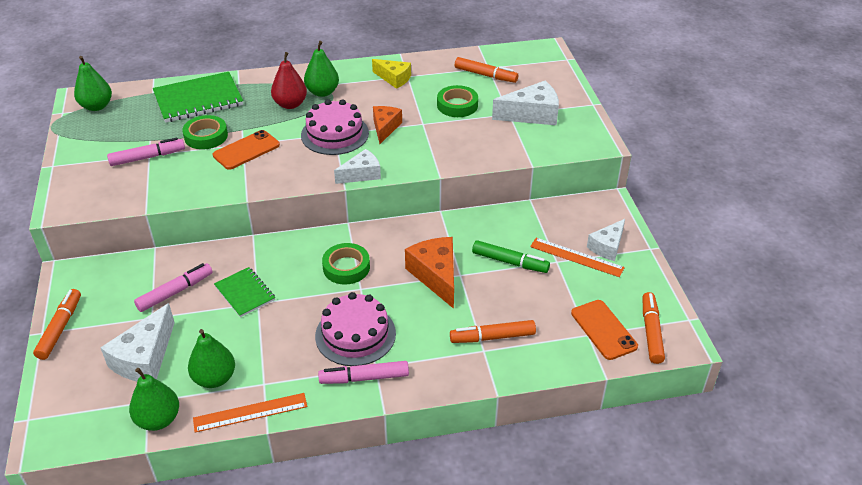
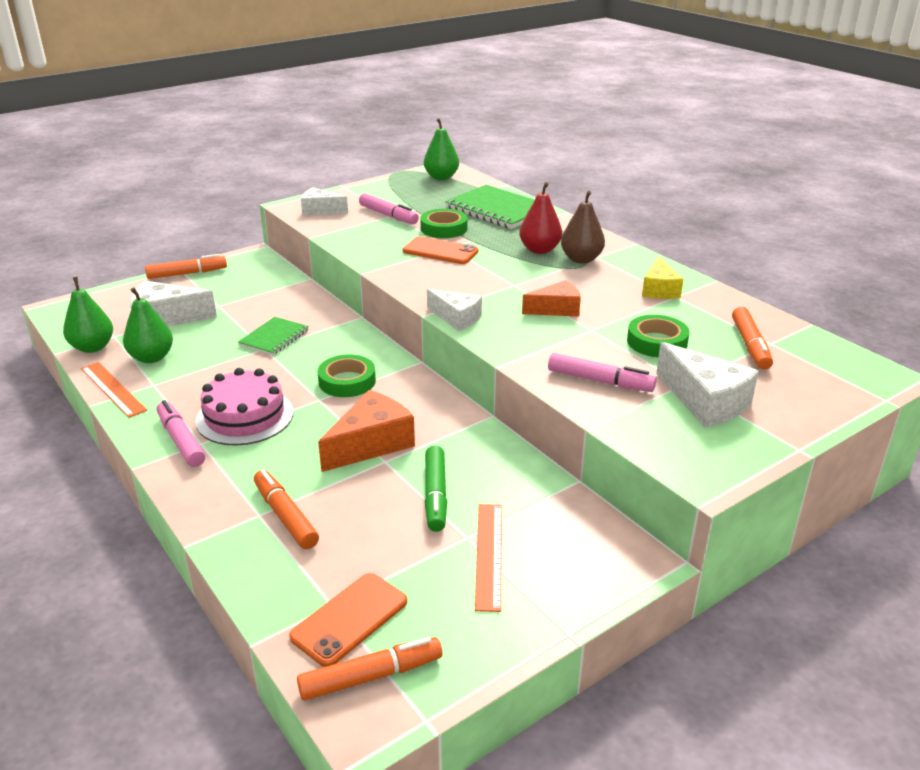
camera: 65 degrees right, 10 degrees down
(175, 292) = (256, 305): pink marker -> pink marker (599, 381)
(322, 92) = (581, 259): green pear -> brown pear
(335, 134) = (513, 285): pink cake -> none
(607, 246) = (536, 582): white cheese -> white cheese (320, 210)

